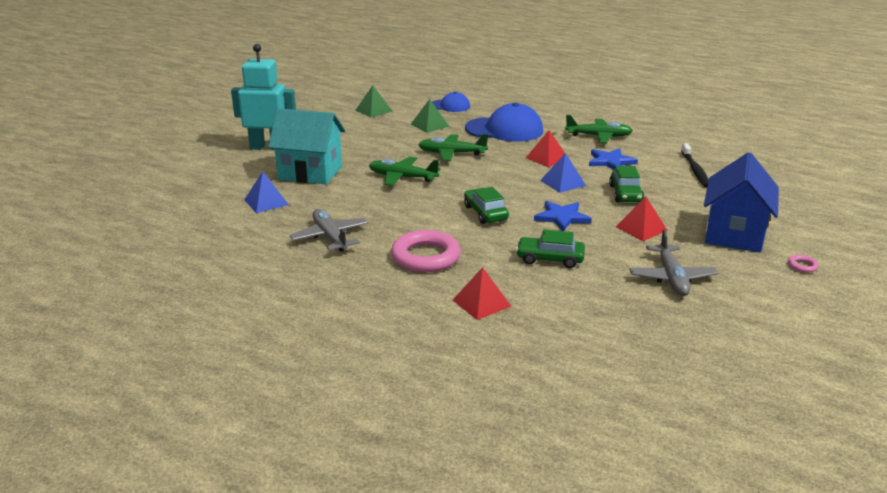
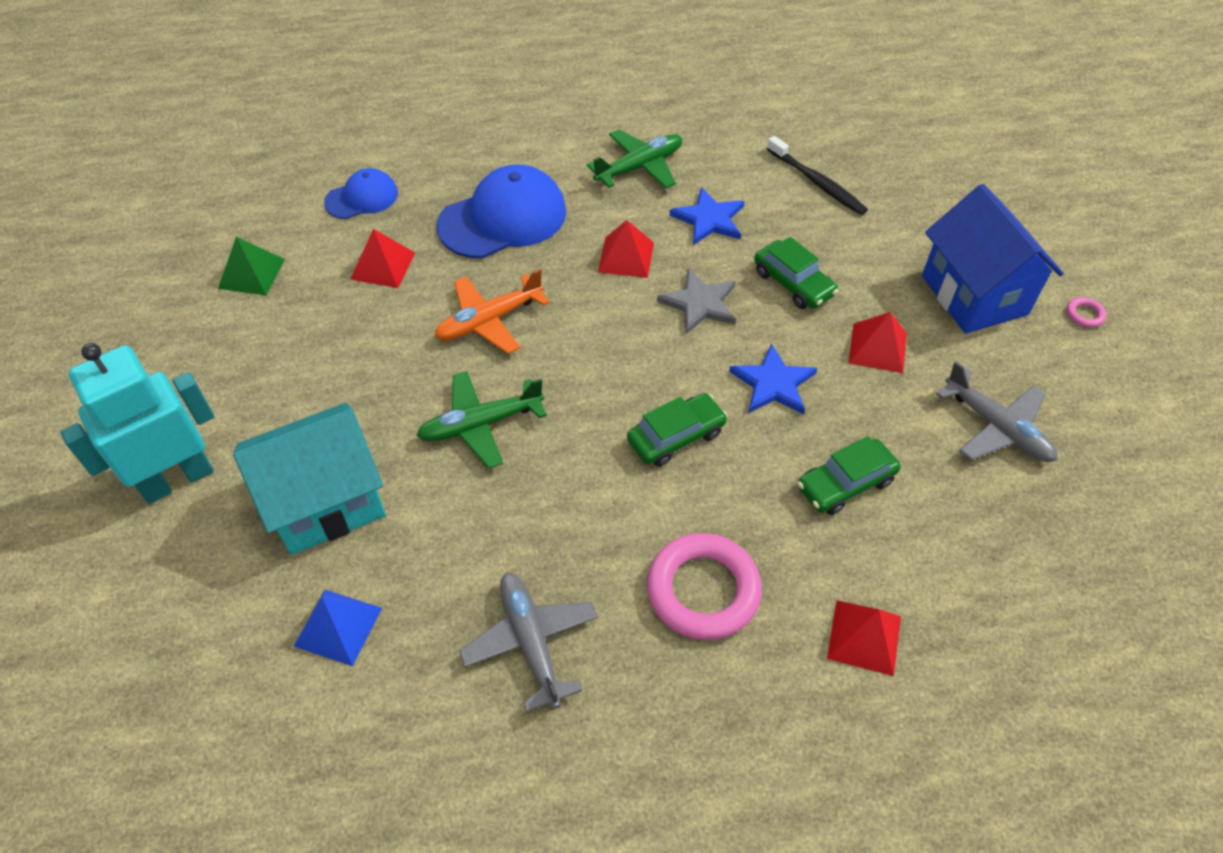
camera: 40 degrees left, 25 degrees up
(330, 237) = (531, 642): grey plane -> grey plane turned 45 degrees clockwise
(429, 125) = (383, 266): green pyramid -> red pyramid
(451, 153) = (489, 321): green plane -> orange plane
(485, 213) = (676, 436): green car -> green car turned 120 degrees clockwise
(563, 183) = (700, 303): blue pyramid -> grey star

